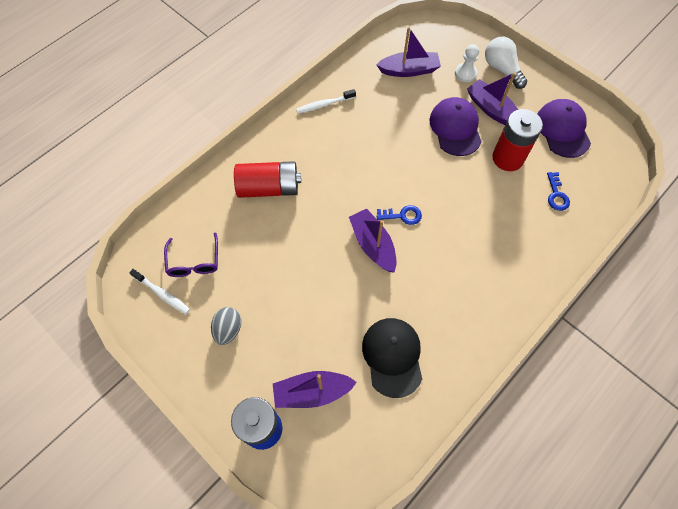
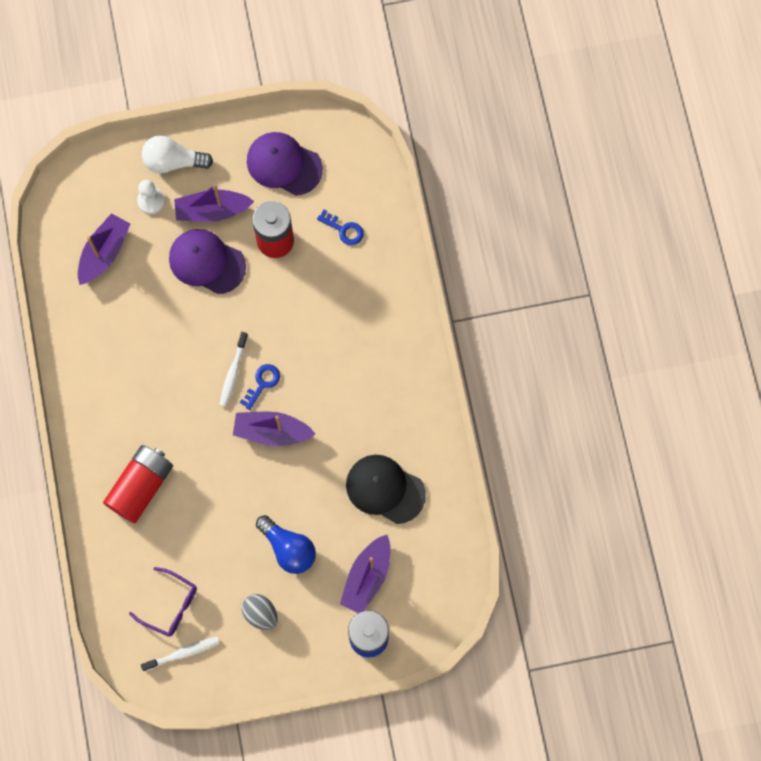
camera: 55 degrees left, 10 degrees up
(293, 315) = (288, 548): none -> blue light bulb
(324, 104) = (82, 368): white toothbrush -> white toothbrush (233, 372)

